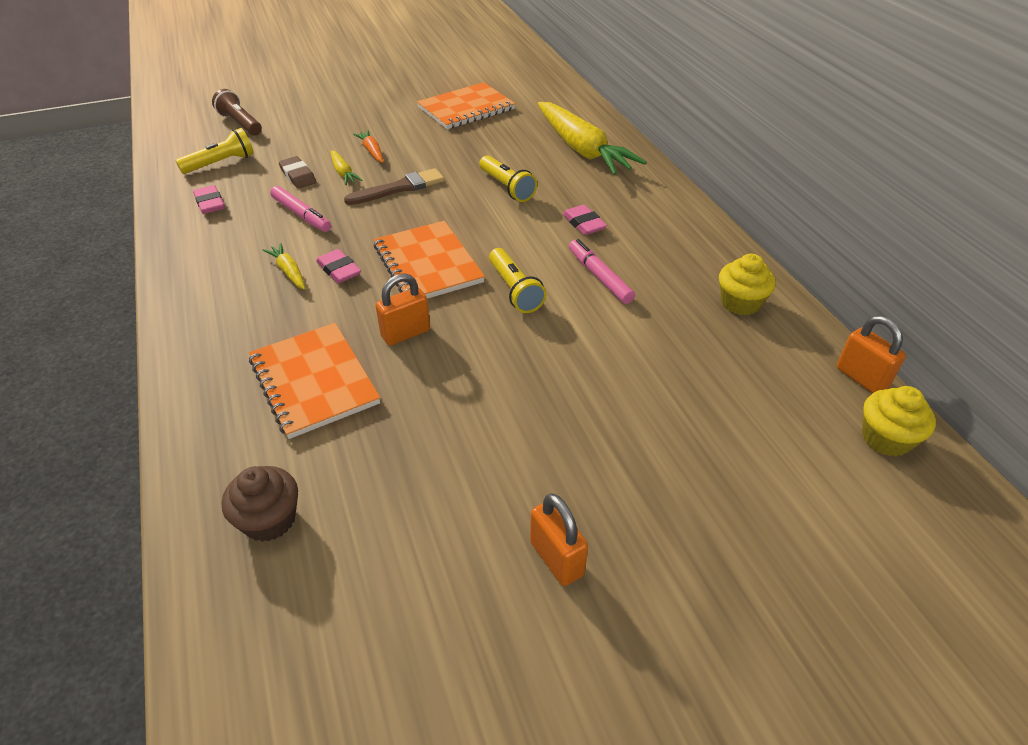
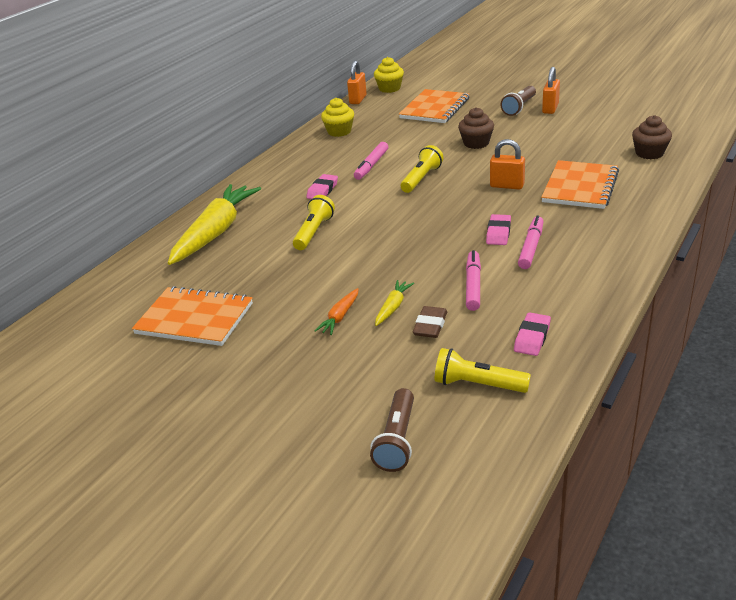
camera: 125 degrees left, 10 degrees down
(289, 271) = (531, 247): yellow carrot -> pink marker
(399, 188) = (377, 270): brown brush -> none
(427, 264) = (443, 211): orange notebook -> orange notebook (435, 108)
(544, 386) = (476, 143): none -> brown cupcake
(610, 524) = (519, 107): none -> brown flashlight

